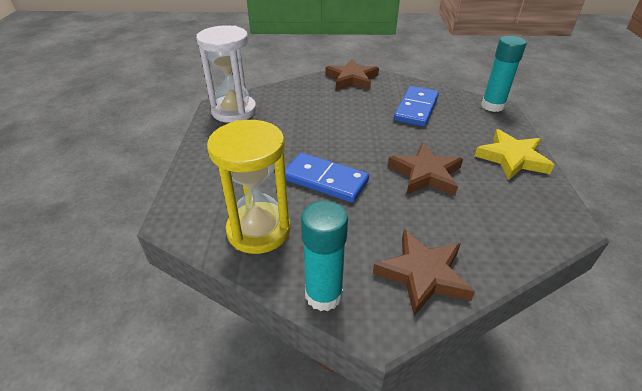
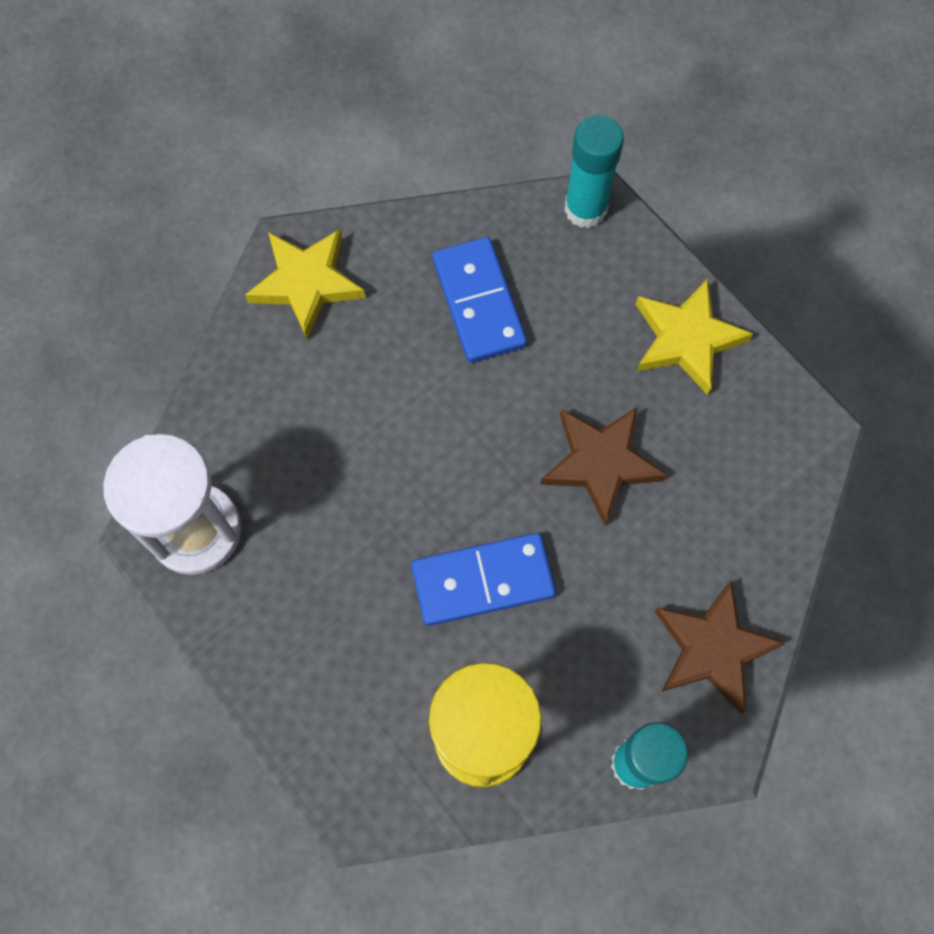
camera: 40 degrees left, 30 degrees up
(352, 79) = (306, 283): brown star -> yellow star

